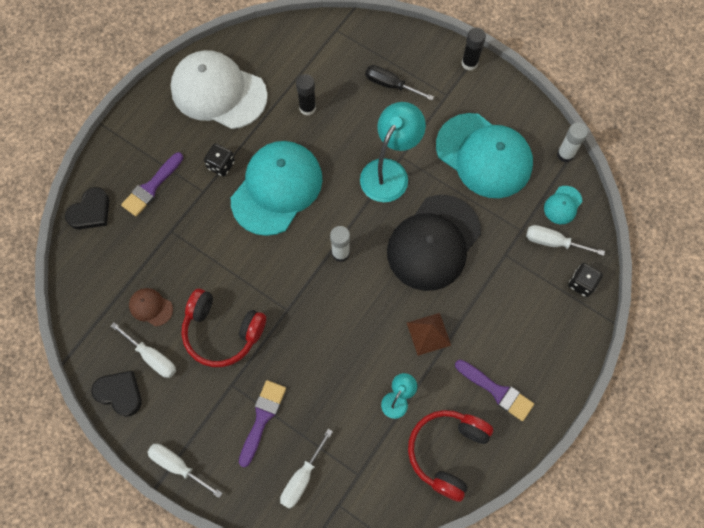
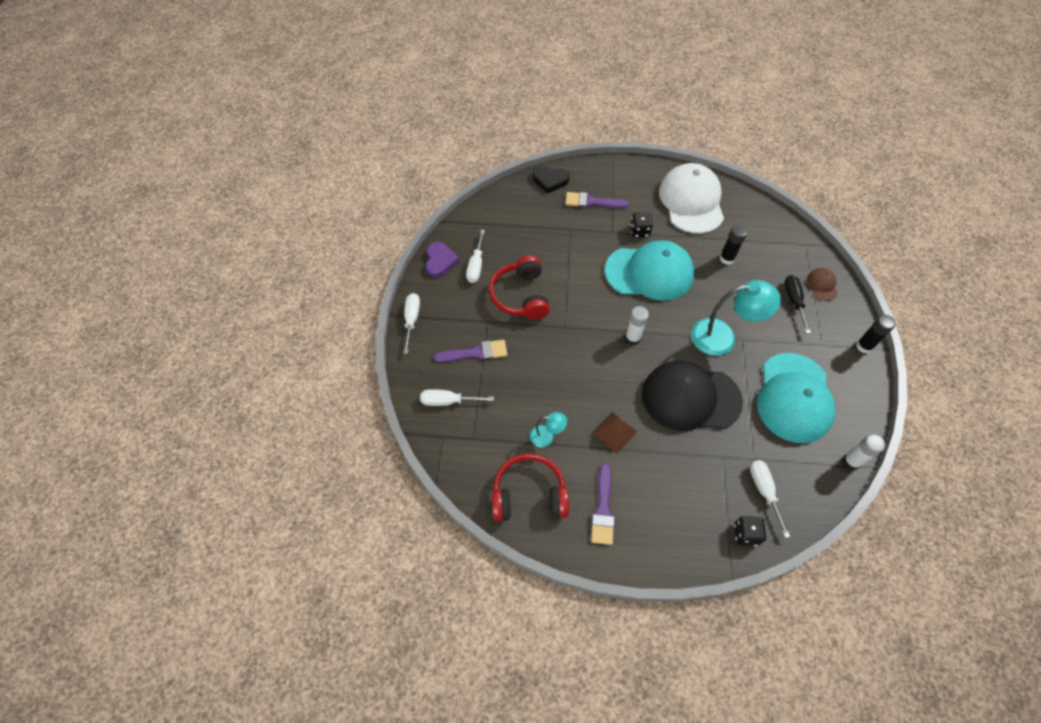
camera: 60 degrees right, 10 degrees down
(119, 393) = (440, 261): black heart -> purple heart
(151, 307) = (509, 246): brown cap -> brown cap (822, 285)
(562, 205) = (803, 482): turquoise cap -> none

